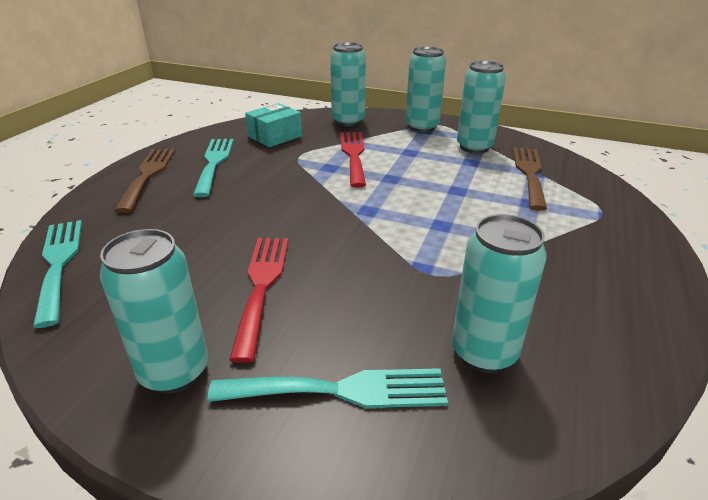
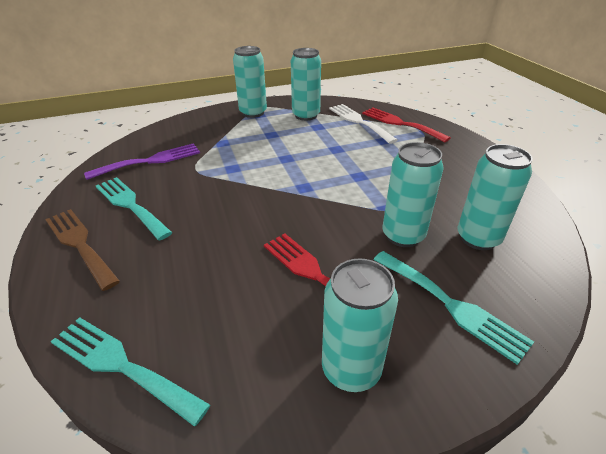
camera: 40 degrees left, 5 degrees up
(275, 136) = (150, 161): turquoise box -> purple fork
(341, 390) = (451, 305): turquoise fork -> turquoise fork turned 90 degrees clockwise
(348, 121) = (193, 127): turquoise can -> turquoise can (403, 235)
(353, 155) = (236, 152): red fork -> red fork (400, 123)
(529, 173) = (359, 121): brown fork -> white fork

